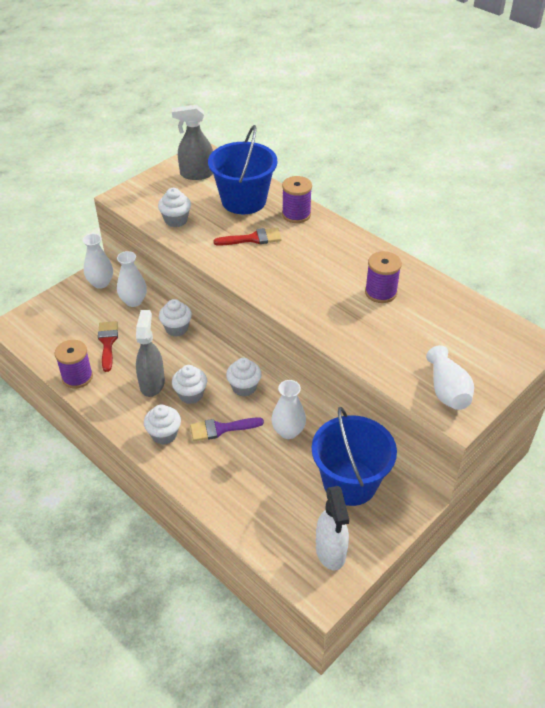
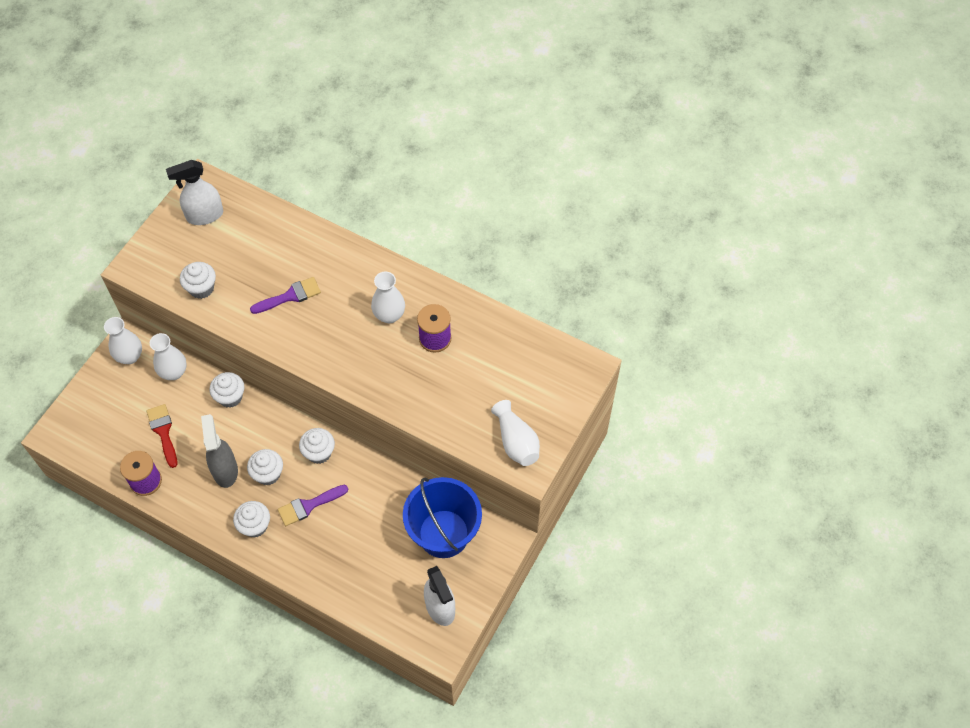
camera: 15 degrees left, 15 degrees up
(196, 174) = (204, 215): grey spray bottle -> white spray bottle
(243, 200) = (267, 244): blue bucket -> none
(253, 238) = (290, 296): red brush -> purple brush
(288, 431) = (374, 493): white vase -> white vase (389, 315)
(296, 214) = (328, 252): purple spool -> none

